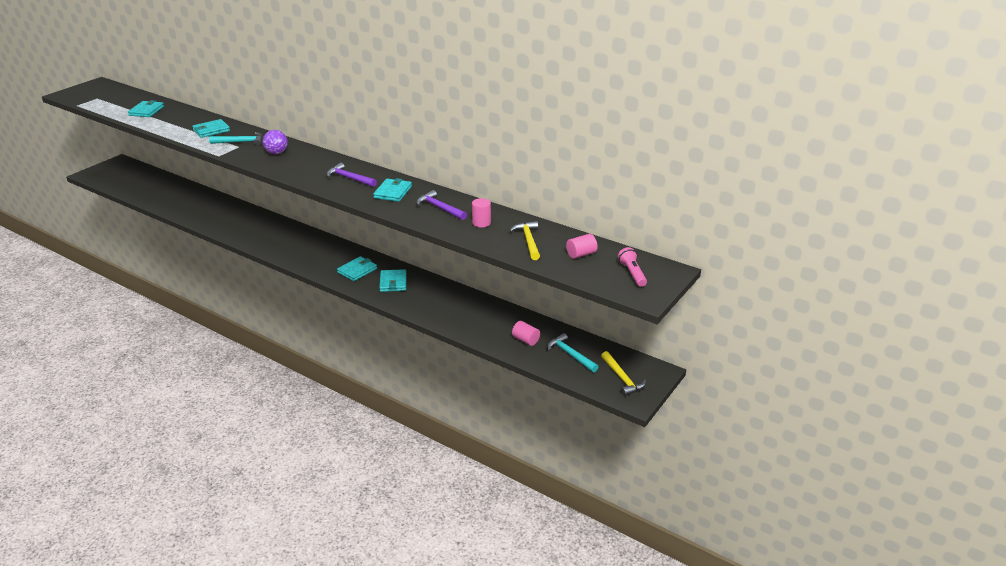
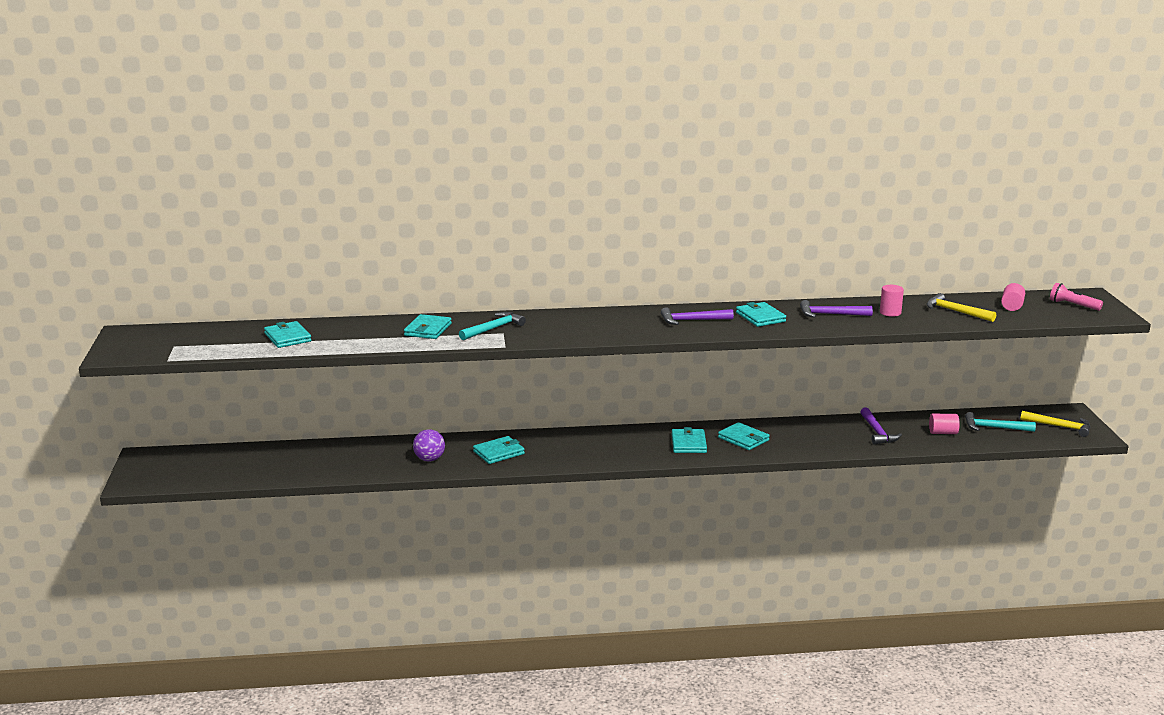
camera: 40 degrees left, 10 degrees down
(255, 229) = (498, 452): none -> turquoise wallet
(276, 153) = (561, 325): purple ball -> purple ball (429, 459)
(483, 318) = (877, 432): none -> purple hammer

